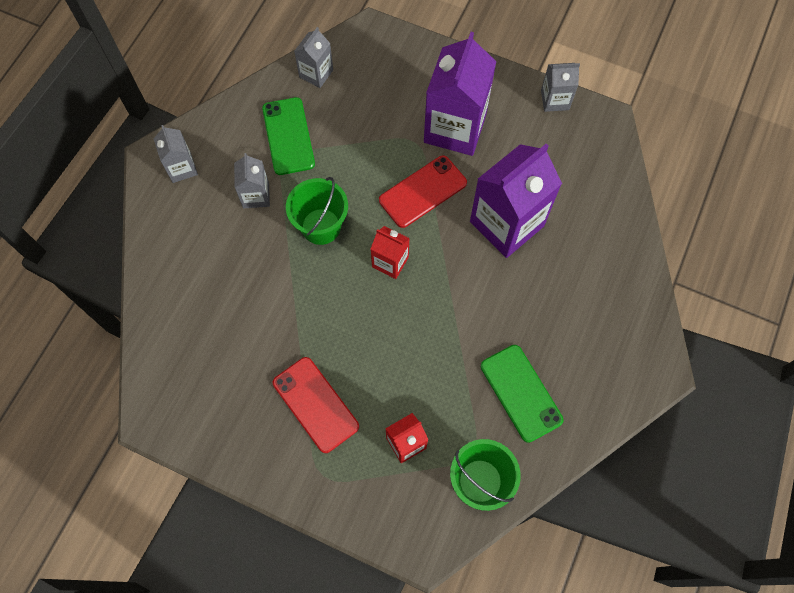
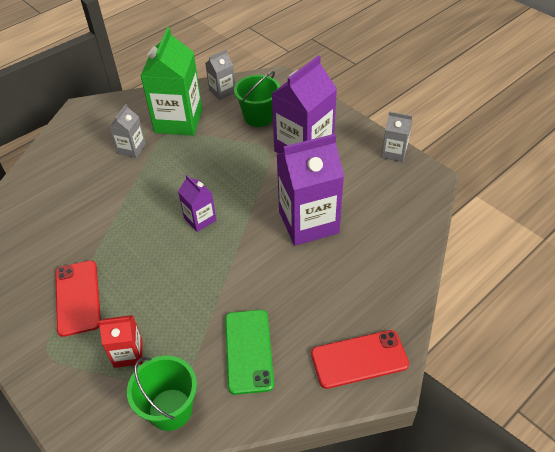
camera: 25 degrees right, 20 degrees down
(182, 168) = (94, 119): grey carton -> none
(288, 136) = (178, 121): green phone -> green carton
(321, 226) = (164, 181): green bucket -> green bucket (259, 117)
(390, 262) = (200, 219): red carton -> purple carton
(423, 192) = (254, 181): red phone -> red phone (359, 359)

